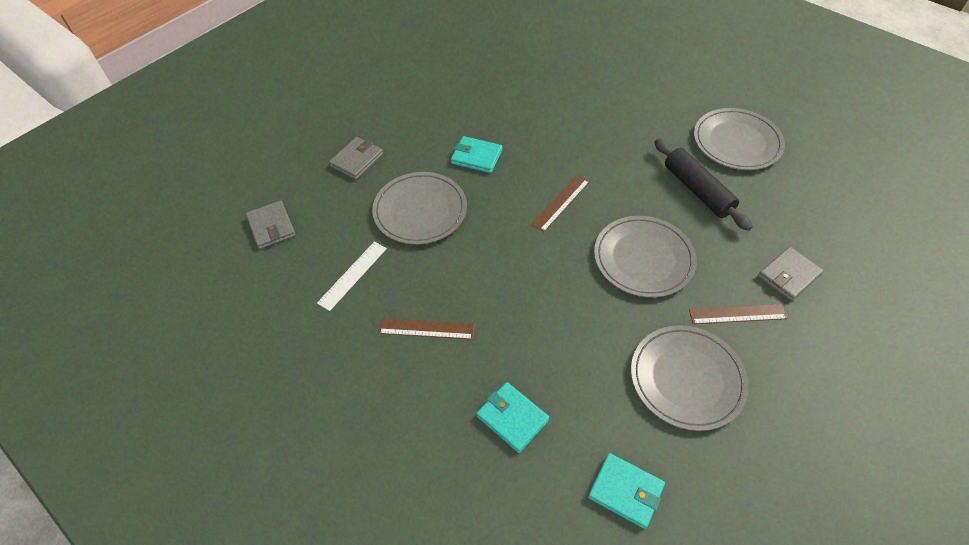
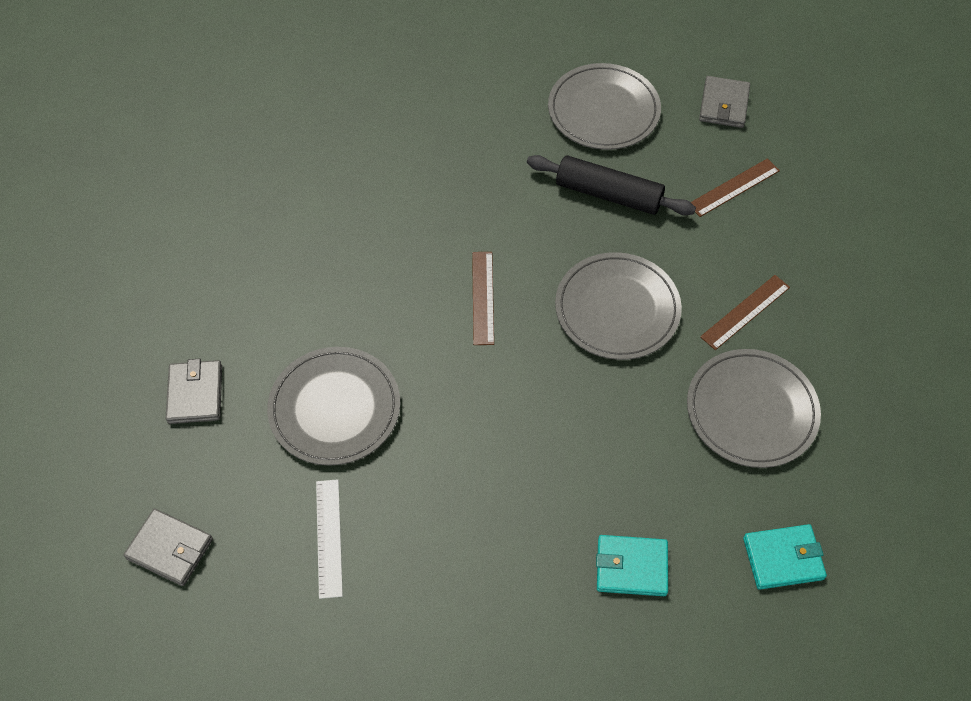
camera: 40 degrees left, 5 degrees up
(426, 329) = (467, 539): brown ruler -> brown ruler (734, 187)
(476, 157) = (340, 298): turquoise wallet -> none
(788, 275) = (759, 239): grey wallet -> grey wallet (723, 105)

